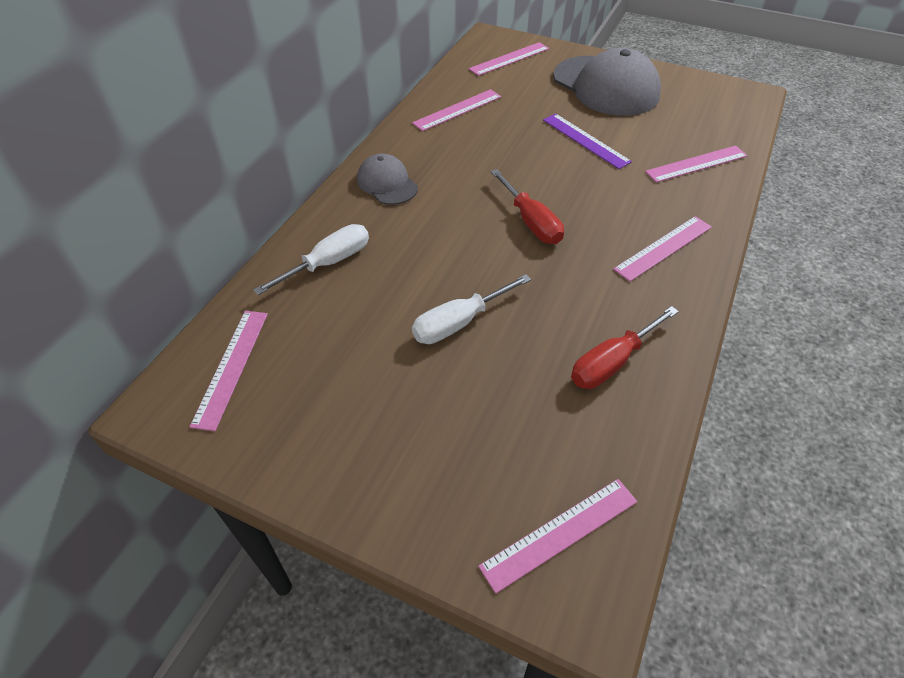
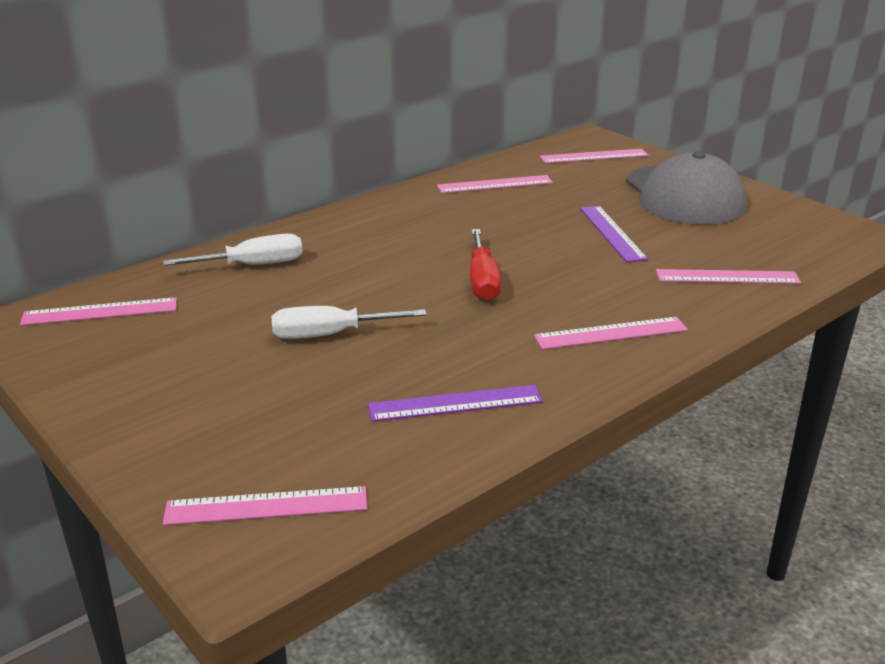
camera: 25 degrees right, 20 degrees down
(231, 367) = (100, 312): pink ruler -> pink ruler turned 45 degrees clockwise
(387, 183) = (366, 223): grey cap -> none
(612, 362) = (455, 403): red screwdriver -> purple ruler

